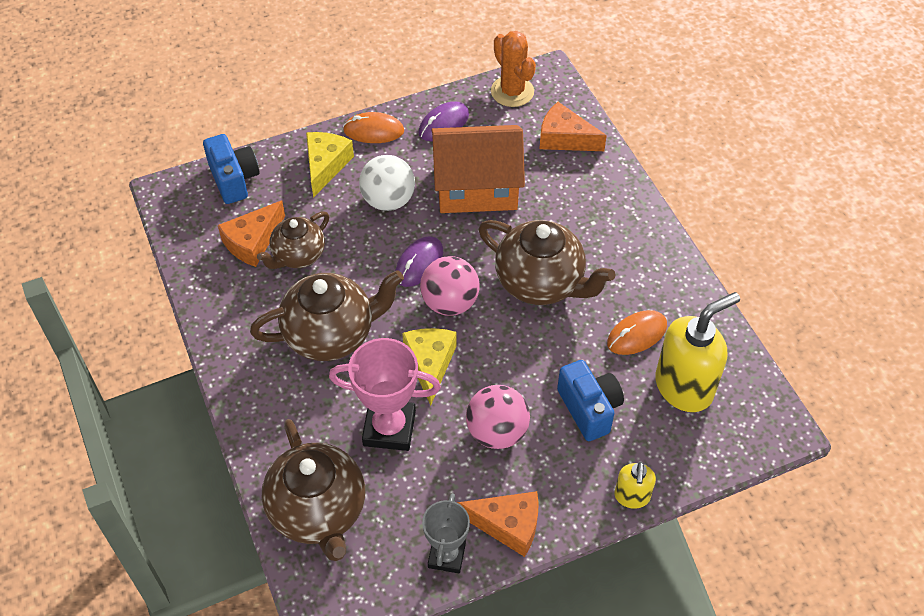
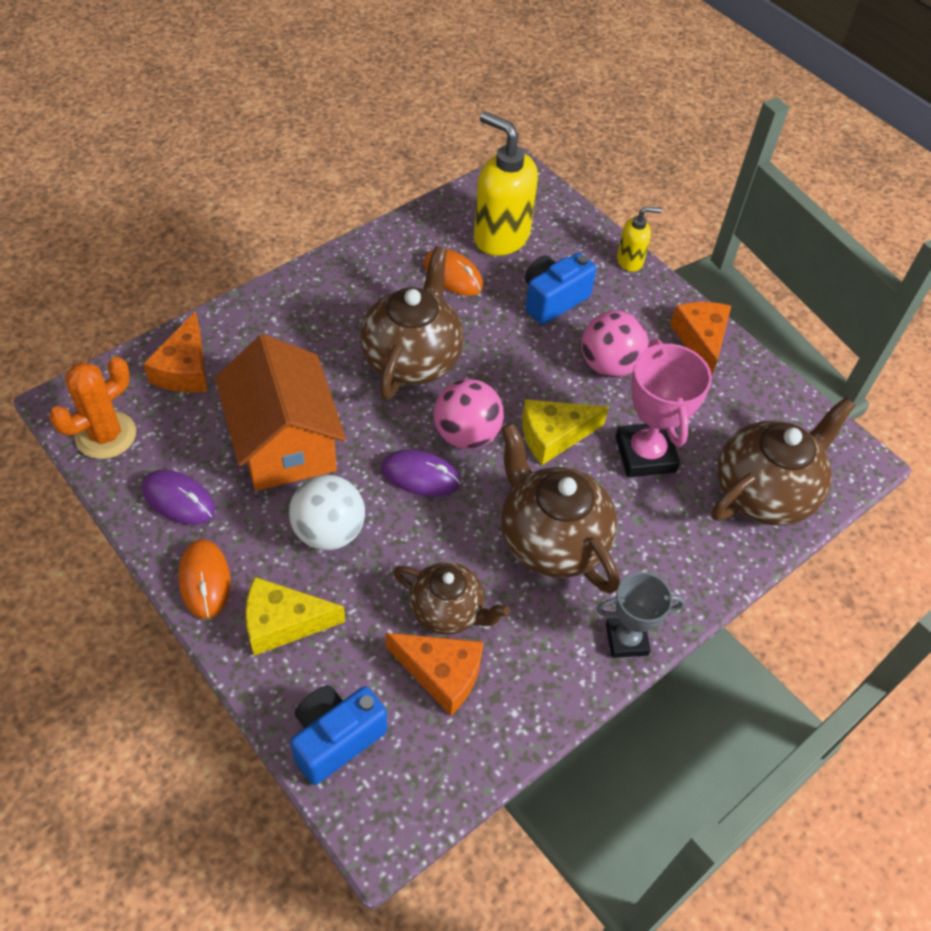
camera: 110 degrees left, 0 degrees up
(446, 555) = (753, 379): grey trophy -> grey trophy (626, 639)

